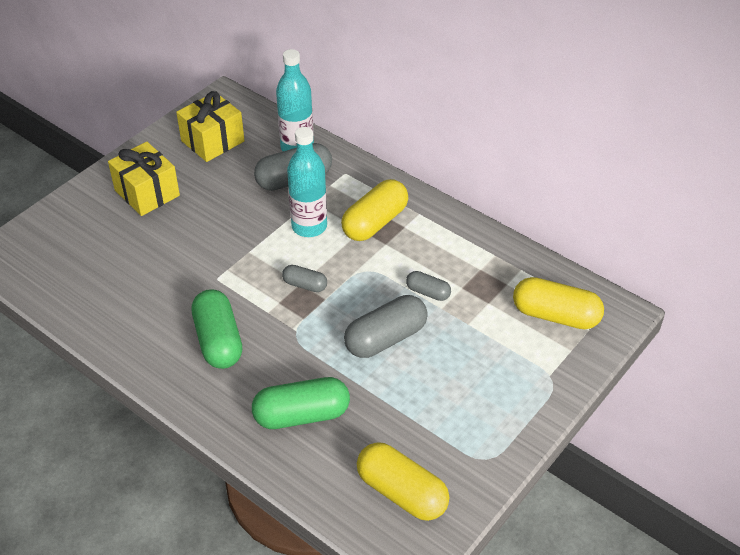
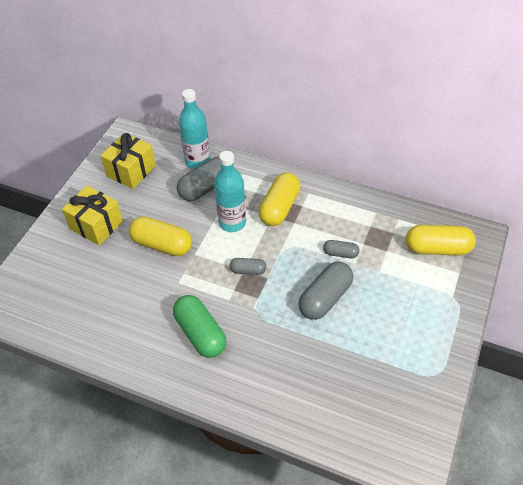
camera: 15 degrees left, 5 degrees up
(302, 415) = (288, 377): green capsule -> none
(401, 492) = (388, 420): yellow capsule -> yellow capsule (162, 244)

